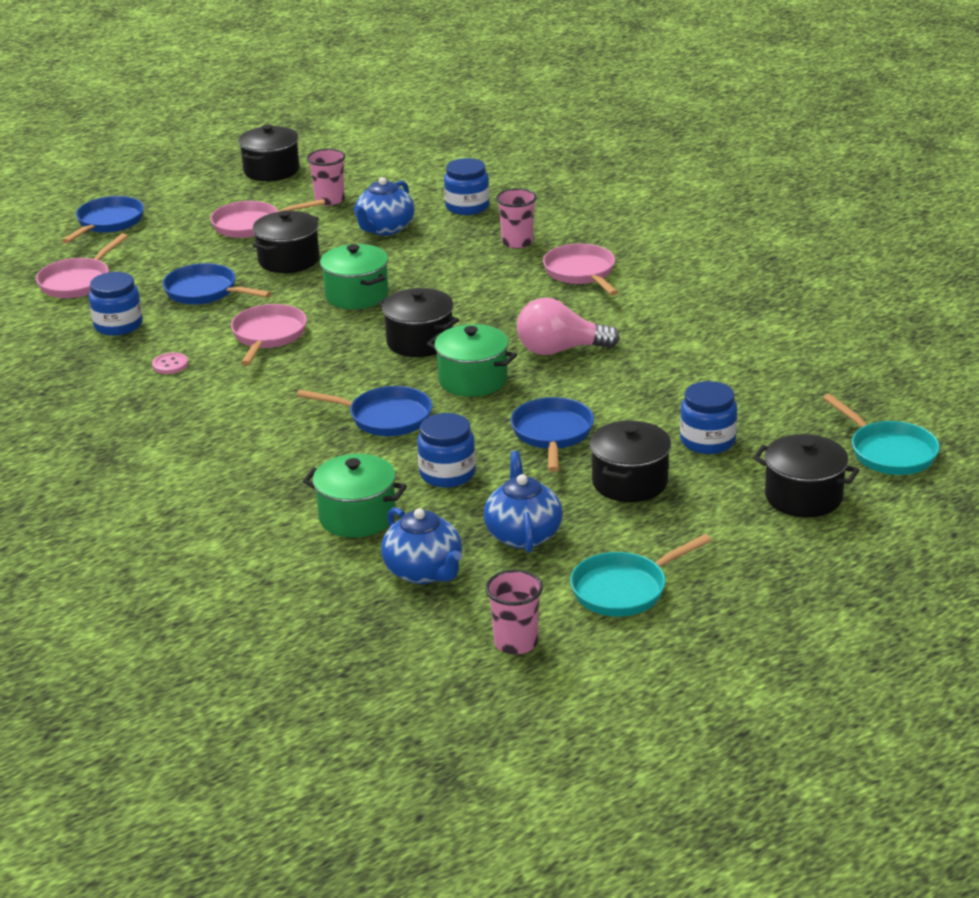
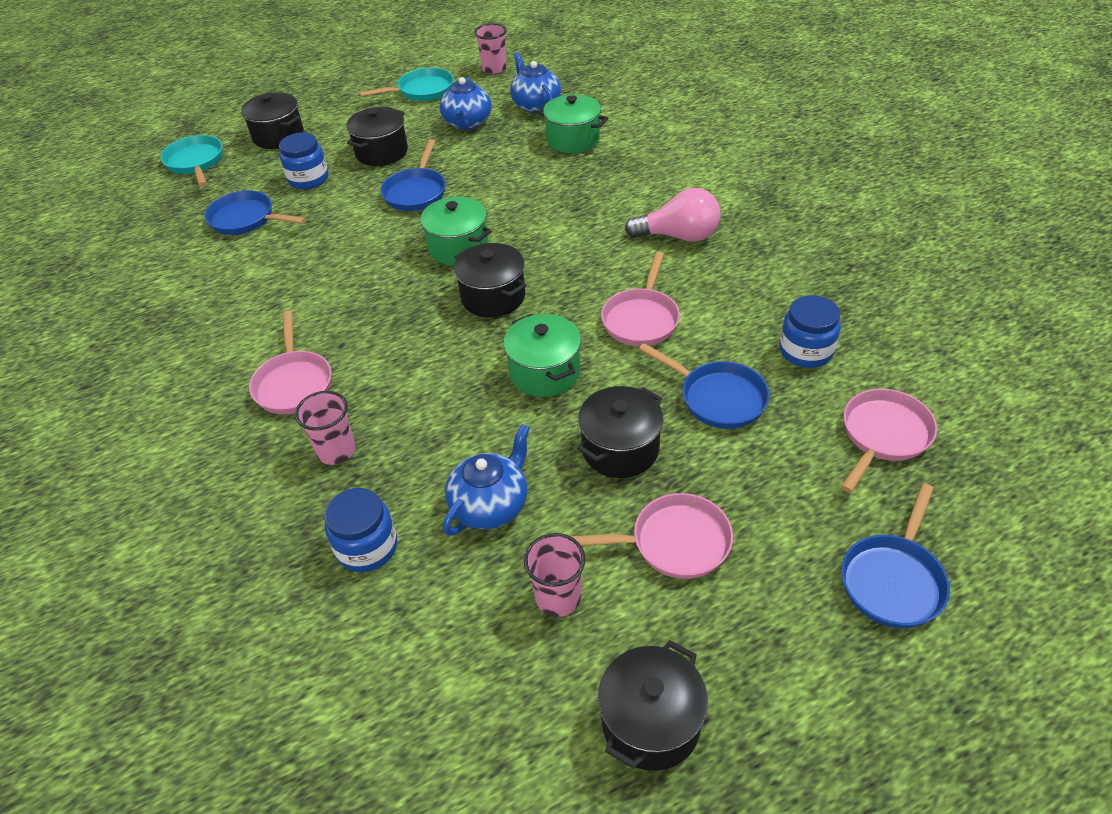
camera: 170 degrees left, 15 degrees up
(170, 365) = (735, 289): pink button -> none
(385, 418) = (541, 216): blue pan -> blue pan (246, 219)
(447, 474) = (504, 166): blue jar -> none
(560, 350) = (370, 275): pink light bulb -> pink light bulb (679, 236)

